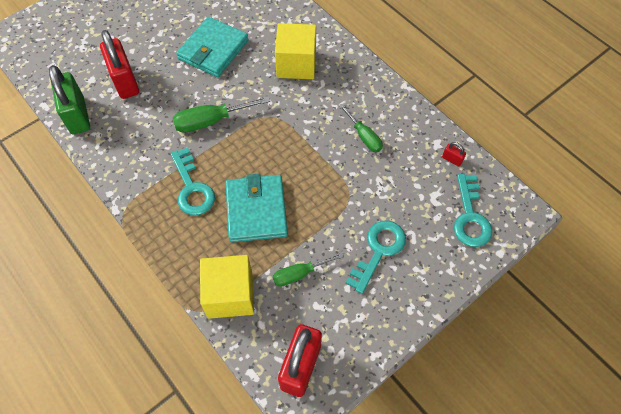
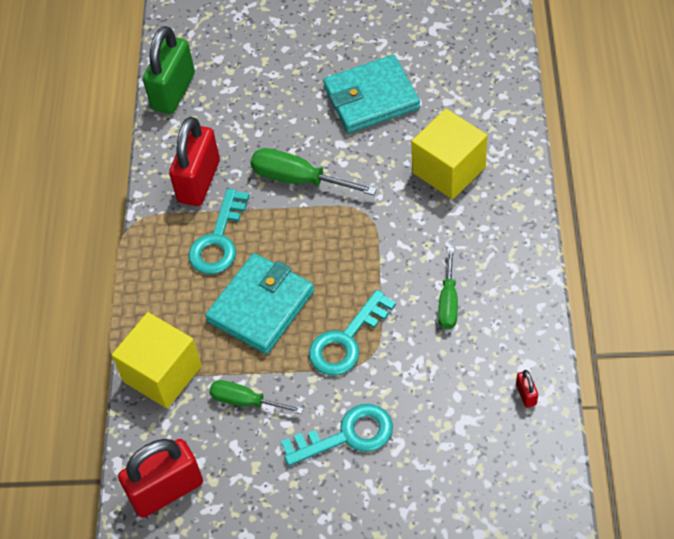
camera: 45 degrees right, 5 degrees down
(125, 81) = (249, 81): red padlock -> red padlock (199, 181)
(470, 217) = (483, 472): turquoise key -> turquoise key (346, 341)

